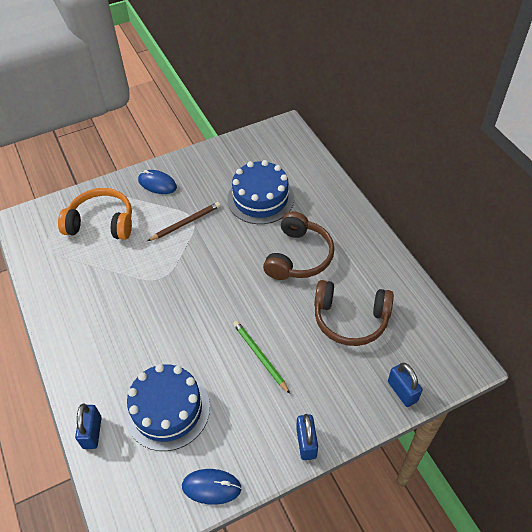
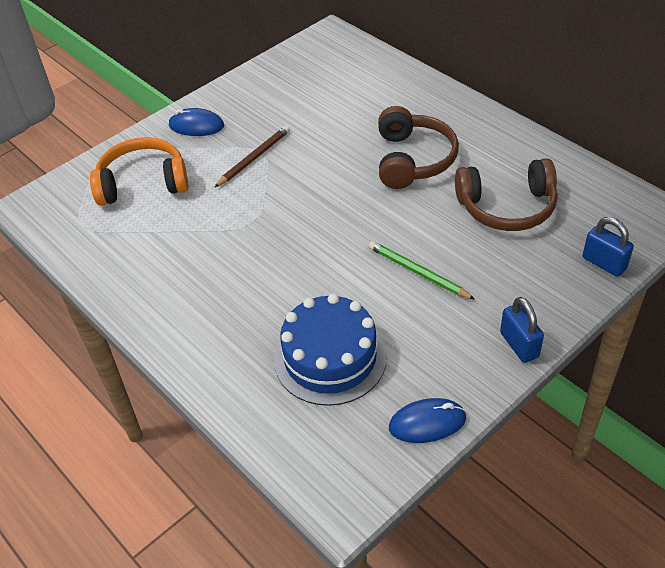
camera: 15 degrees left, 5 degrees down
(92, 432) = (244, 409): blue padlock -> none
(260, 198) = (336, 112): blue cake -> none

